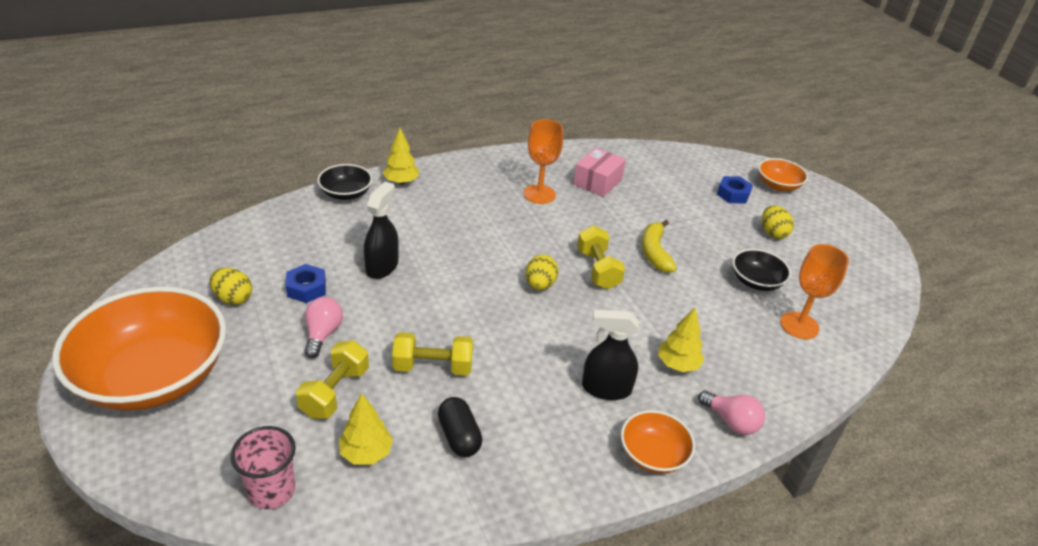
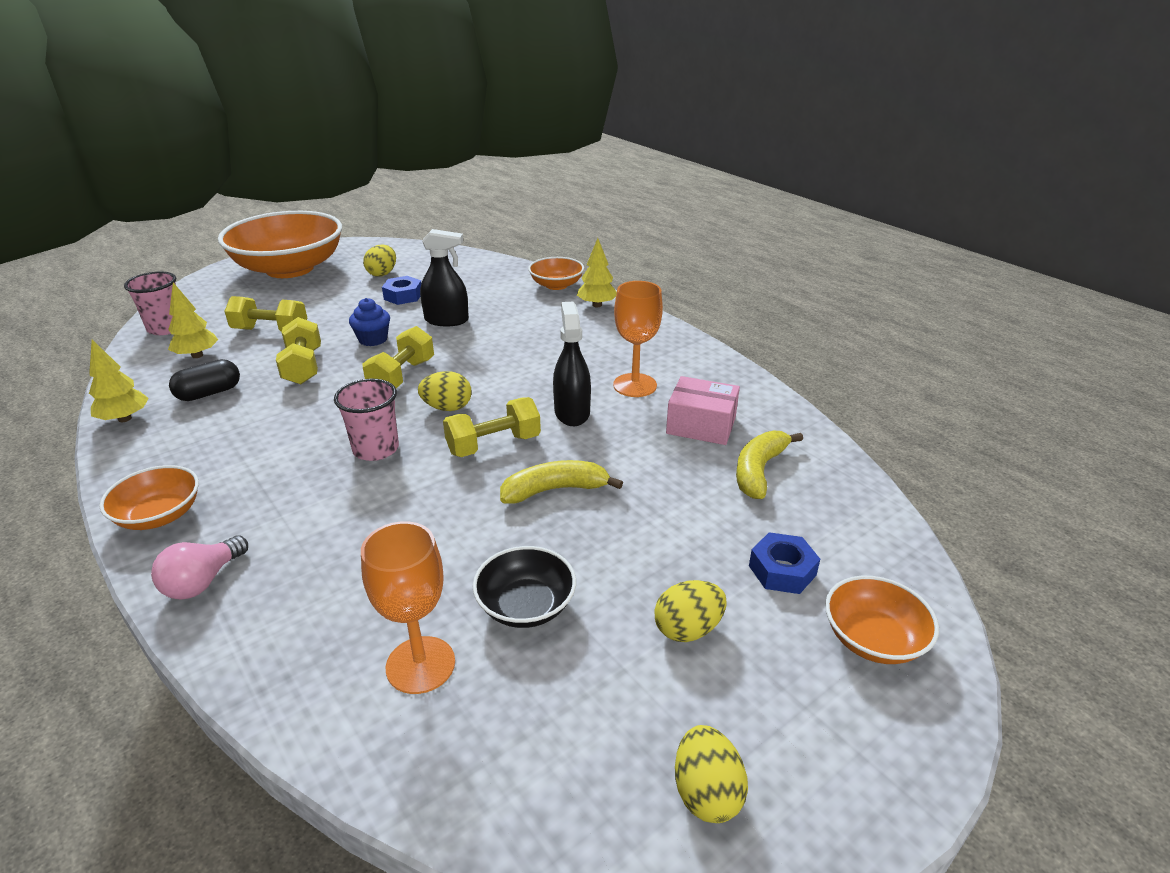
camera: 80 degrees right, 5 degrees down
(322, 334) = (343, 313): pink light bulb -> none
(346, 193) = (556, 285): black bowl -> orange bowl
(397, 317) = (373, 339): none -> blue cupcake
(478, 304) = (402, 376): none -> yellow dumbbell
(588, 328) = (376, 449): none -> pink cup
(606, 389) = (270, 472): black spray bottle -> black spray bottle (572, 412)
(649, 176) = (759, 471): none -> yellow banana
(677, 364) = (314, 526): yellow tree -> yellow tree (124, 419)
(862, 252) = (706, 792): none -> yellow egg

